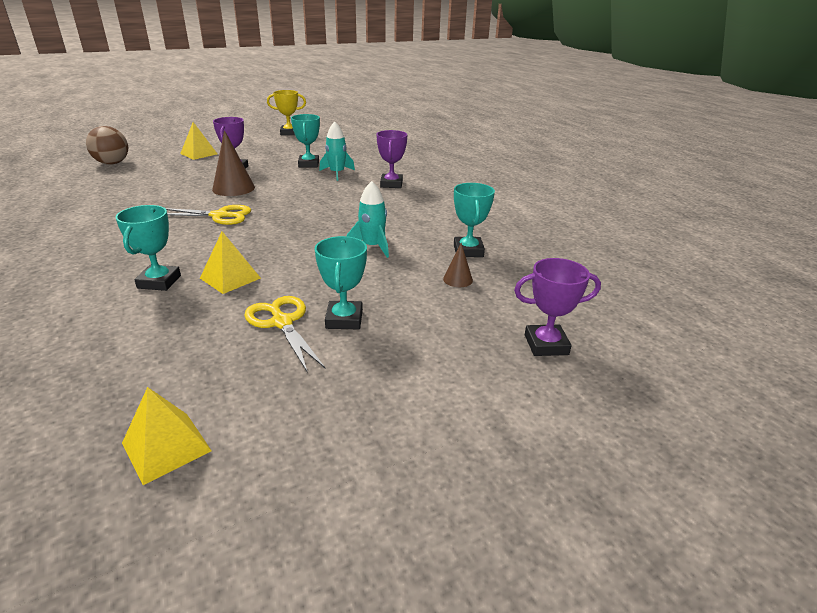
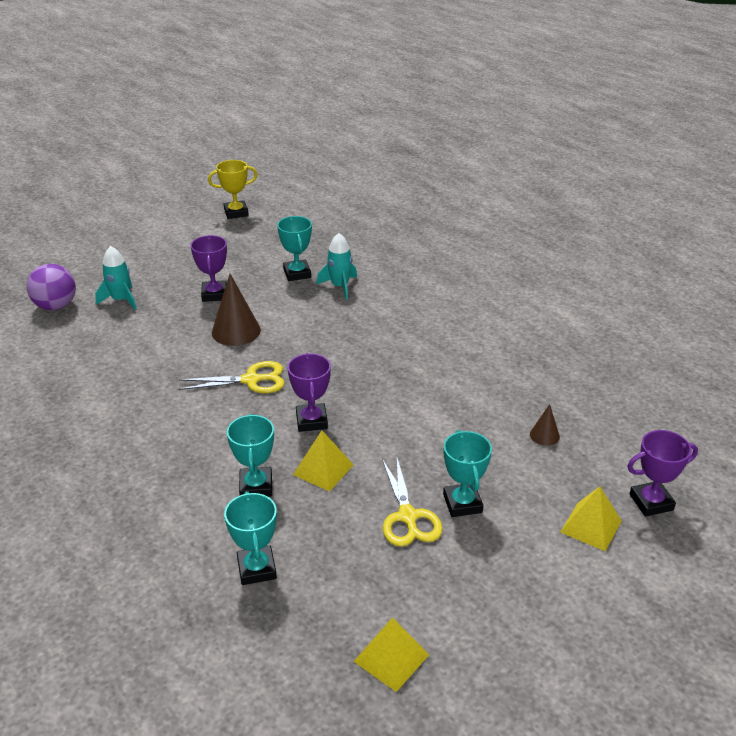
camera: 10 degrees left, 5 degrees up
(112, 163) = (56, 306): brown ball -> purple ball
(199, 154) = (150, 272): yellow pyramid -> yellow pyramid (591, 526)
(282, 322) = (408, 517): yellow scissors -> yellow scissors turned 150 degrees counterclockwise
(372, 247) = (440, 403): turquoise rocket -> turquoise rocket (121, 300)
(391, 184) = (412, 297): purple trophy -> purple trophy (311, 421)
(468, 251) = (539, 393): turquoise trophy -> turquoise trophy (256, 569)

